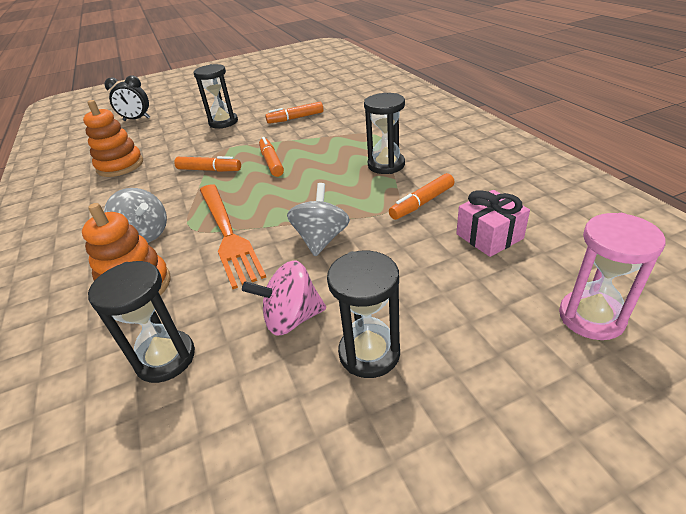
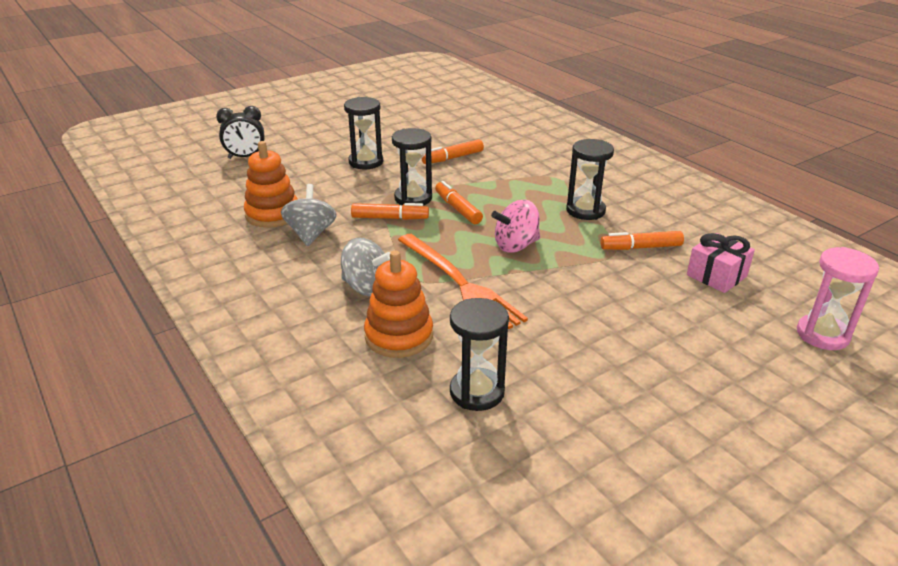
camera: 15 degrees left, 5 degrees down
(291, 318) = (574, 352): pink spinning top -> pink spinning top (516, 245)
(321, 239) = (560, 284): grey spinning top -> grey spinning top (311, 234)
(369, 353) = (658, 373): black hourglass -> black hourglass (413, 198)
(422, 203) = (641, 247): orange marker -> orange marker turned 45 degrees clockwise

